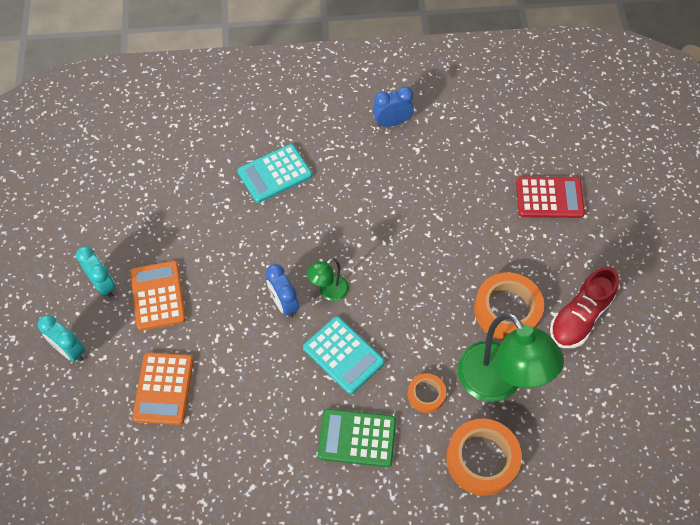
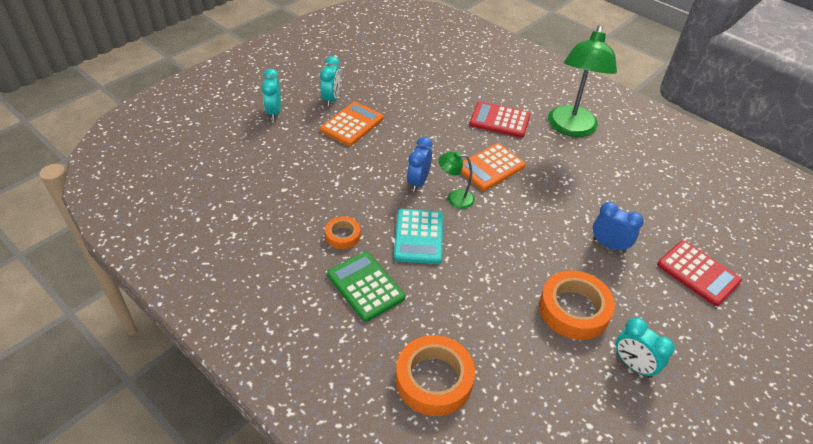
camera: 45 degrees right, 15 degrees down
(164, 389) = (293, 166): orange calculator -> orange calculator (490, 167)
(275, 174) = (499, 120): turquoise calculator -> red calculator
(392, 122) = (617, 149): blue clock -> blue clock (609, 245)
(426, 394) = (445, 305): orange tape -> orange tape (343, 235)
(498, 384) = (508, 346): green lamp -> green lamp (571, 128)
(580, 317) = (633, 365): red shoe -> turquoise clock

